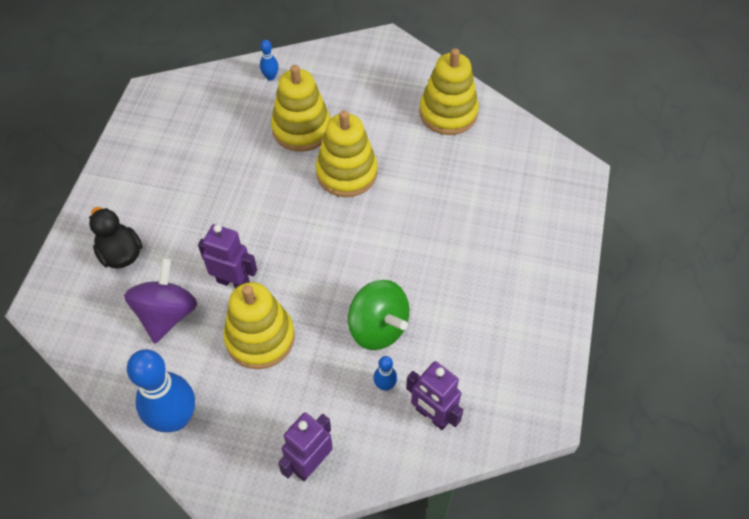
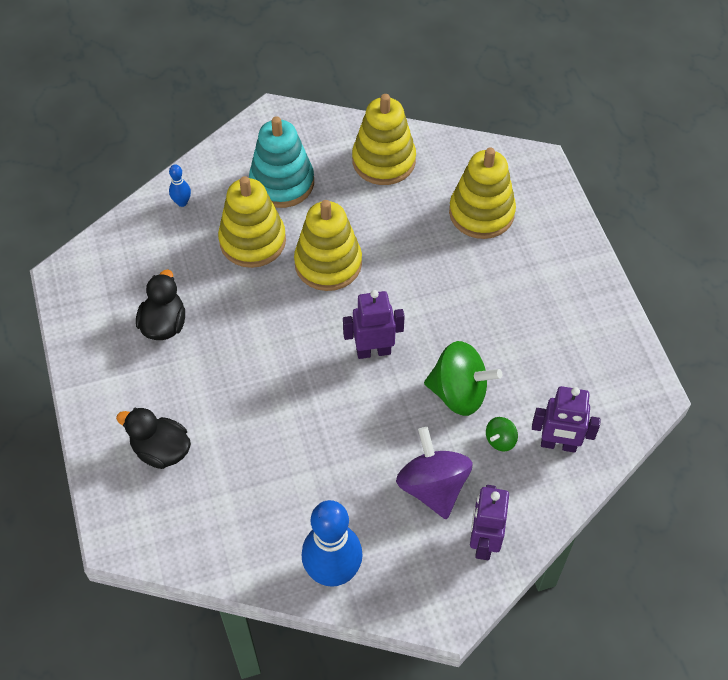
camera: 30 degrees left, 0 degrees up
(167, 314) = (252, 483): purple spinning top -> purple spinning top (433, 487)
(192, 161) = (164, 324): none -> black duck
(233, 282) = (294, 420): purple robot -> purple robot (373, 351)
(260, 338) = (358, 458): yellow stacking toy -> yellow stacking toy (481, 213)
(355, 95) = (282, 183): none -> turquoise stacking toy
(385, 385) = (500, 440): blue bowling pin -> green spinning top

